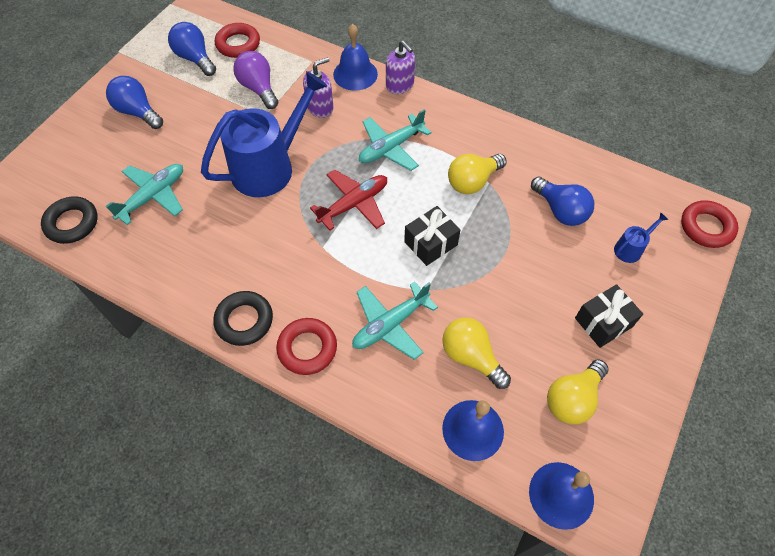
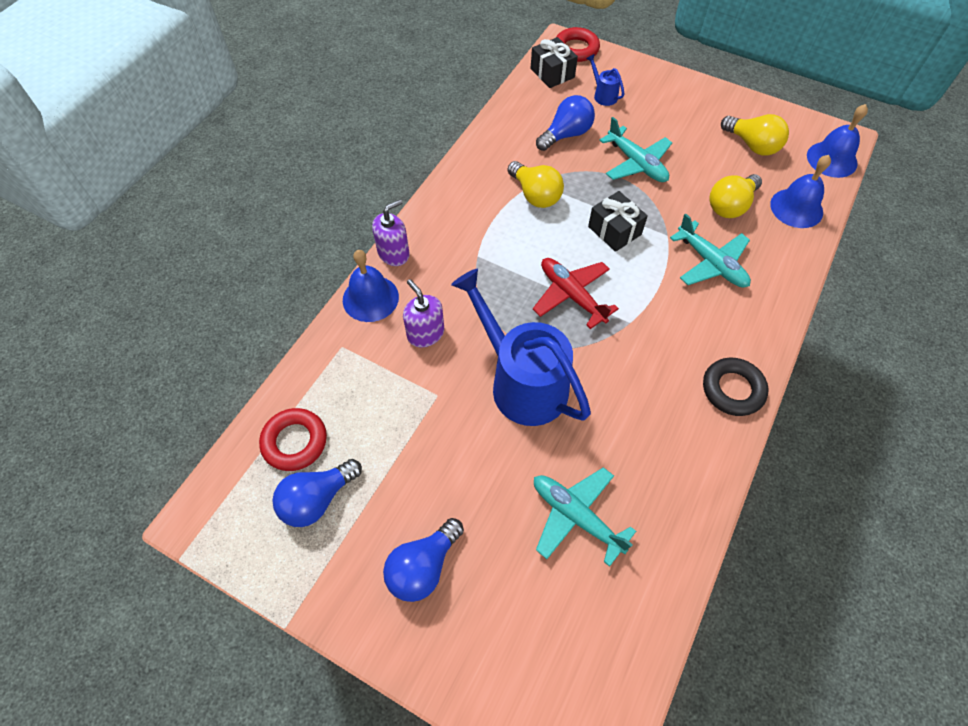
camera: 90 degrees left, 0 degrees up
(72, 223) = (629, 620): black ring -> none
(259, 88) = (387, 406): purple light bulb -> none
(307, 348) = (751, 330): red ring -> none
(391, 148) = (491, 262): turquoise plane -> turquoise plane (636, 163)
(603, 322) = (679, 120): black gift -> black gift (552, 73)

